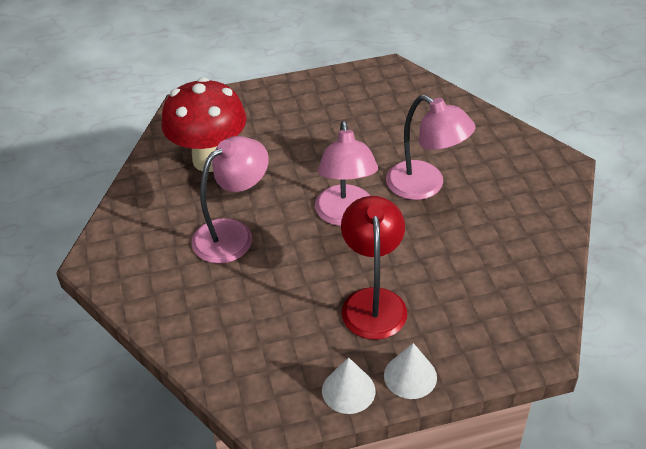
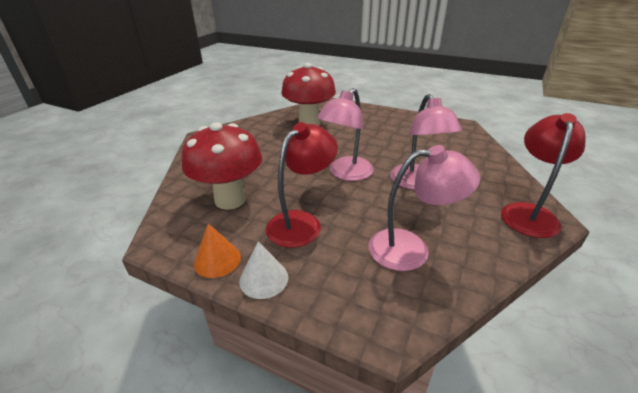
camera: 40 degrees right, 10 degrees down
(233, 234) = (275, 154): pink lamp -> pink lamp (411, 249)
(268, 325) = (230, 200): none -> red mushroom
(348, 390) = (217, 260): white cone -> orange cone
(543, 167) = (528, 213): none -> red lamp

